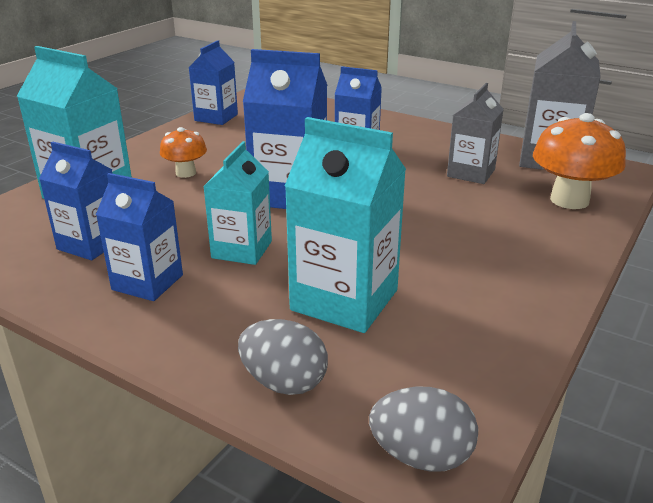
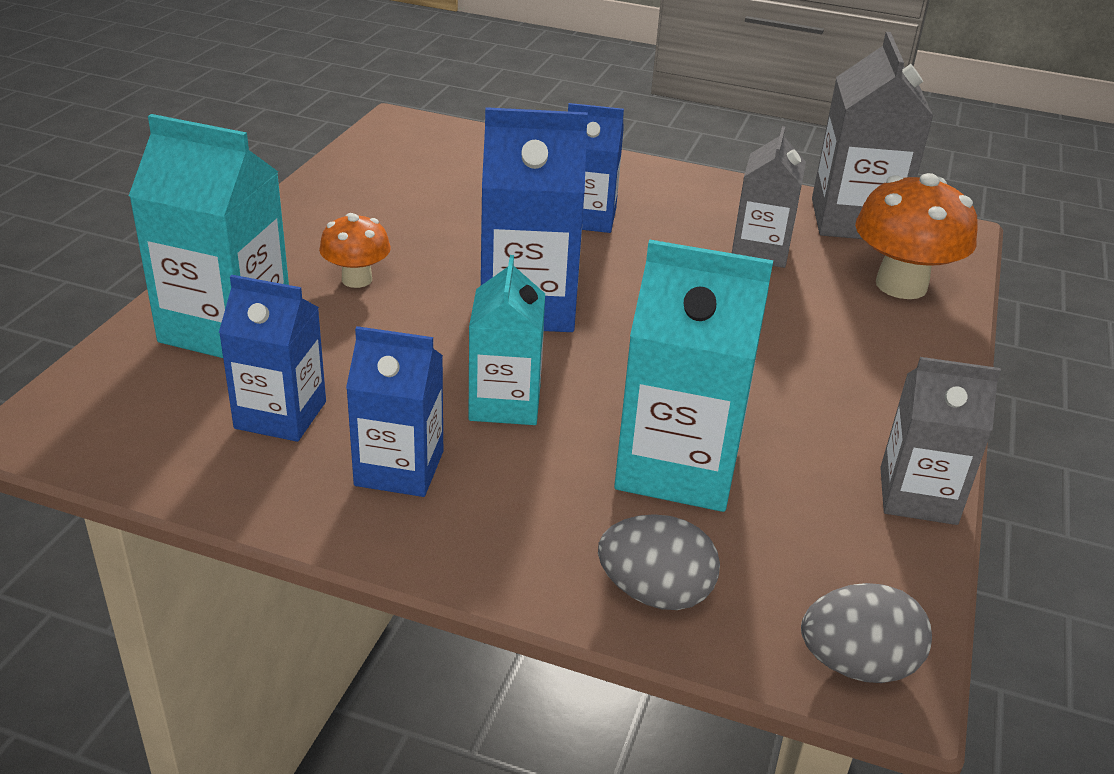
camera: 15 degrees left, 5 degrees up
(216, 117) = (350, 173): blue carton -> none
(525, 338) = (918, 496): none -> grey carton

